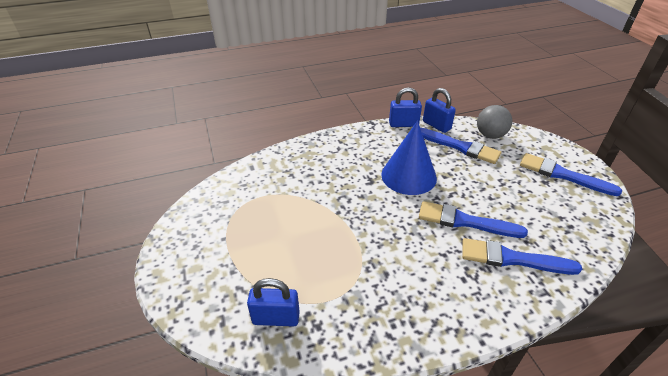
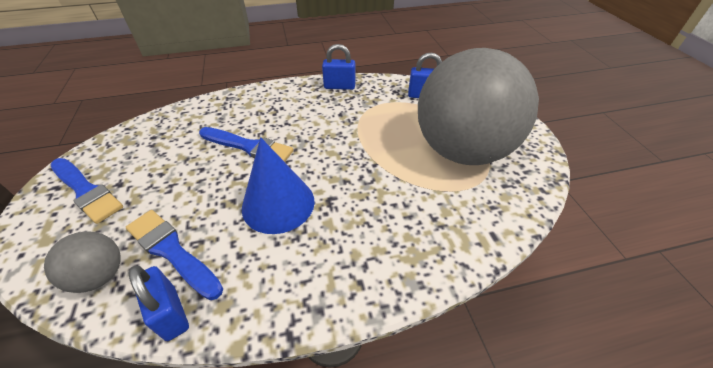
camera: 175 degrees left, 5 degrees up
(251, 232) = (461, 150): none -> grey ball
(403, 124) = (231, 323): blue padlock -> blue padlock (339, 86)
(512, 258) = (232, 117): blue brush -> none

